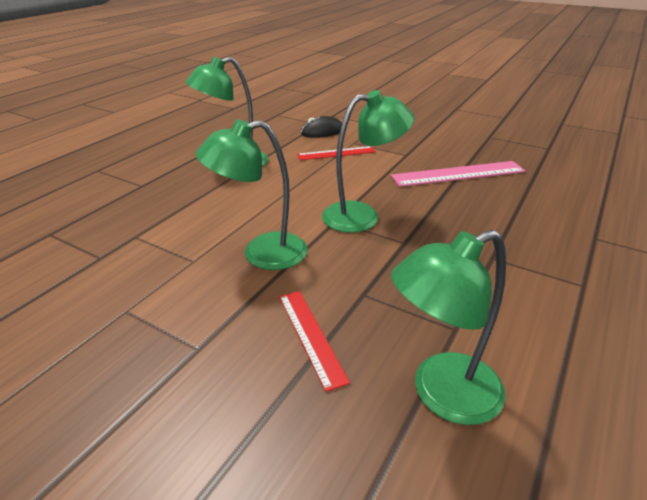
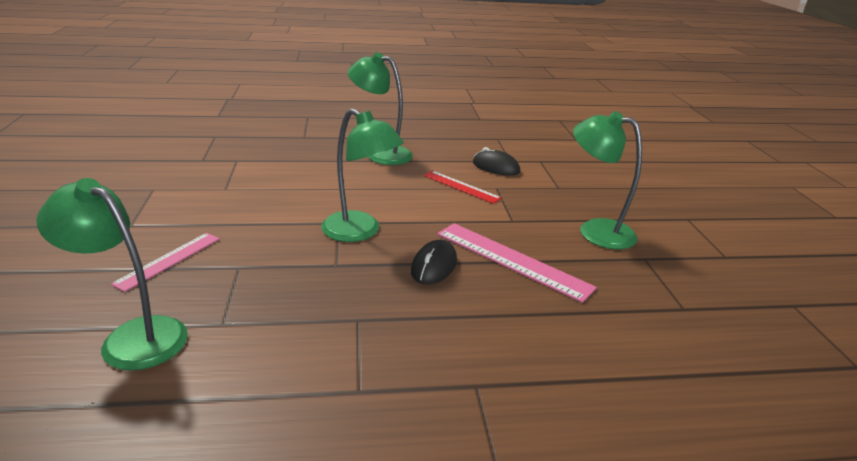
camera: 50 degrees right, 5 degrees down
(262, 254) = (256, 209): green lamp -> green lamp (595, 230)
(311, 336) = (168, 260): red ruler -> pink ruler
(442, 203) = (434, 266): none -> black mouse

